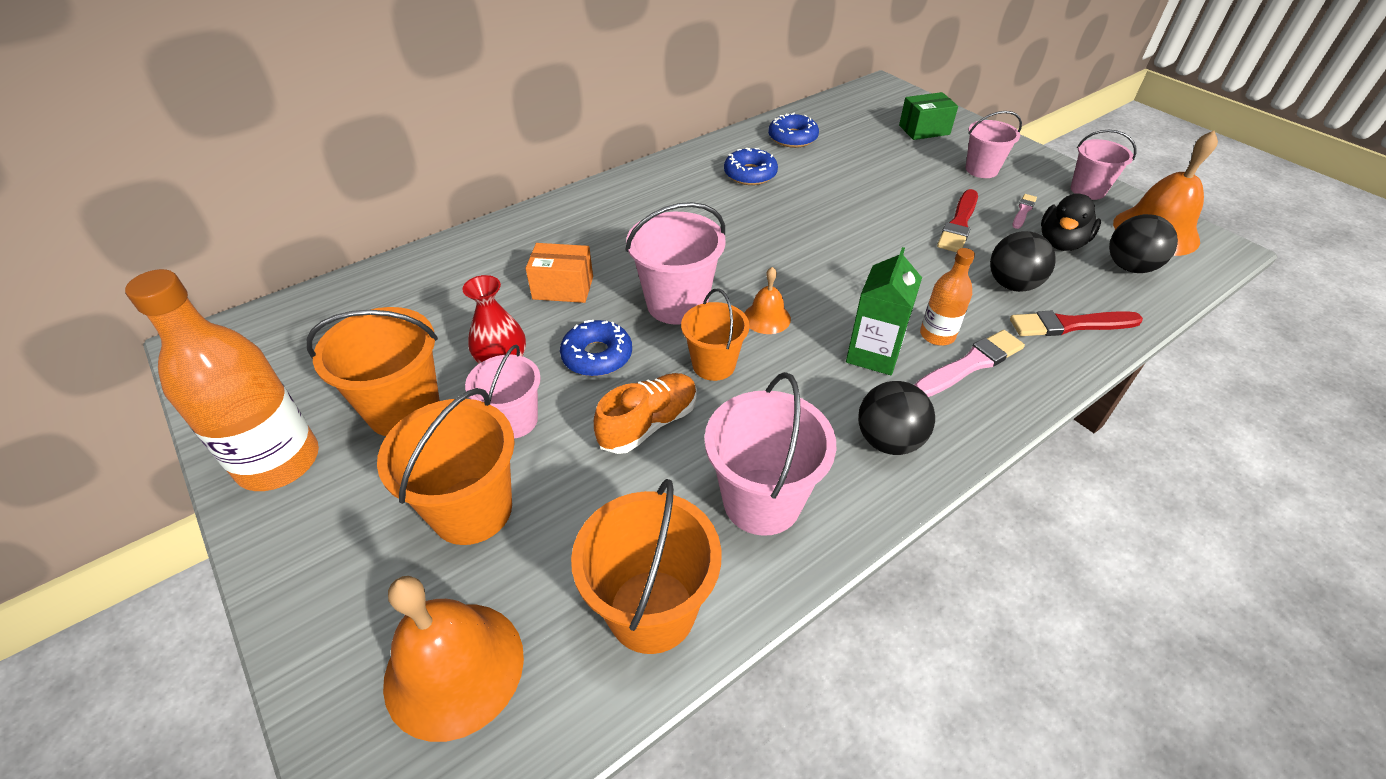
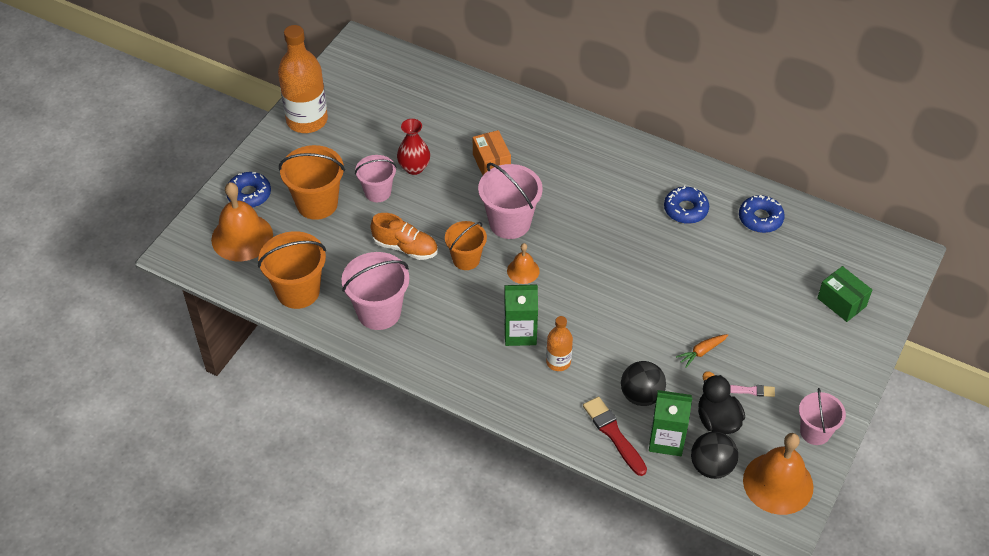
camera: 65 degrees right, 5 degrees up
(404, 410) = (361, 146): orange bucket -> none
(597, 356) = (443, 204): blue donut -> blue donut (249, 194)
(888, 440) = (450, 356): black ball -> none
(959, 224) = (701, 352): red brush -> orange carrot
(970, 364) = (539, 384): pink brush -> none
(981, 169) = (798, 354): pink bucket -> none
(1061, 243) = (717, 420): black duck -> black duck turned 60 degrees clockwise
(1085, 287) = (666, 440): none -> green carton

